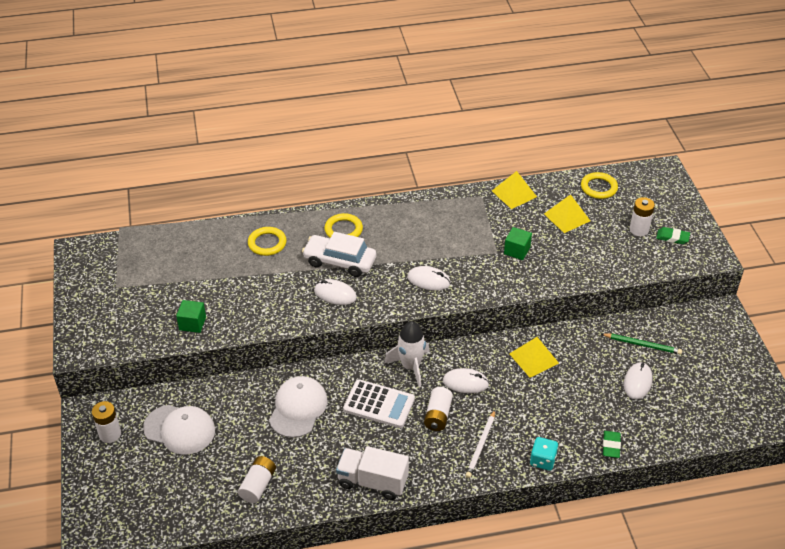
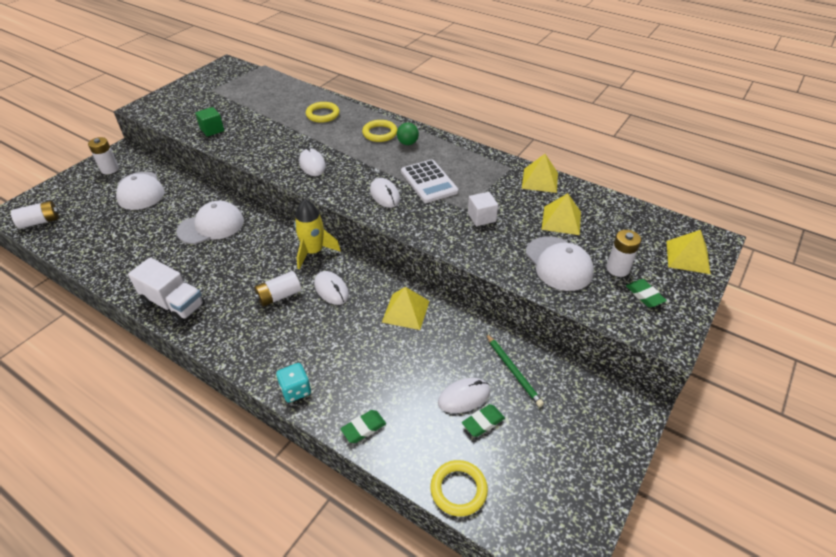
camera: 45 degrees right, 0 degrees up
(258, 485) = (119, 251): white battery -> white battery (40, 222)
(339, 262) = (347, 149): white car -> none
(372, 482) = (173, 303): white truck -> white truck turned 150 degrees clockwise
(379, 224) = (407, 143): none -> green ball
(379, 404) = (257, 259): white calculator -> white calculator (429, 182)
(410, 366) = (313, 252): white rocket -> yellow rocket
(481, 445) = (272, 340): white pencil -> none
(517, 251) = (481, 217): green cube -> white cube
(598, 188) = (624, 217): yellow ring -> yellow ring (458, 489)
(604, 251) = (558, 263): none -> white cap
(664, 193) = (687, 257): none -> yellow pyramid
(665, 387) = (483, 422): none -> green eraser

